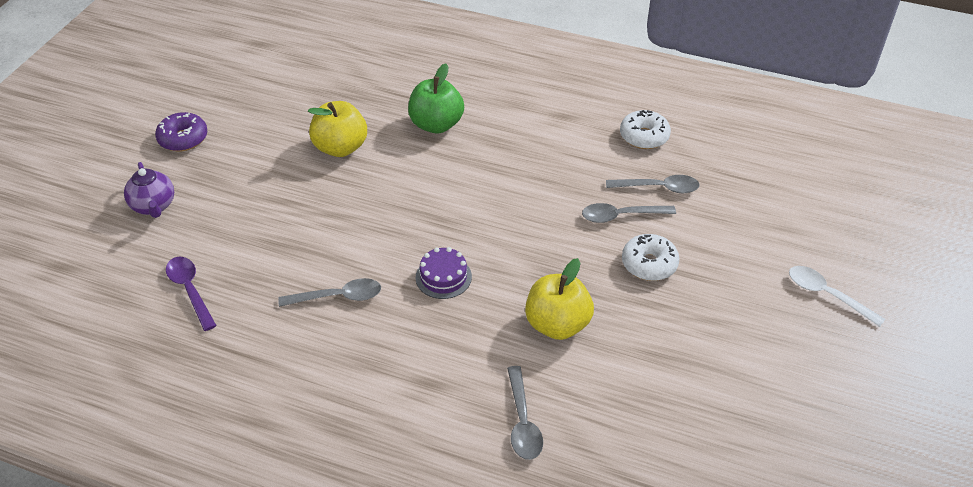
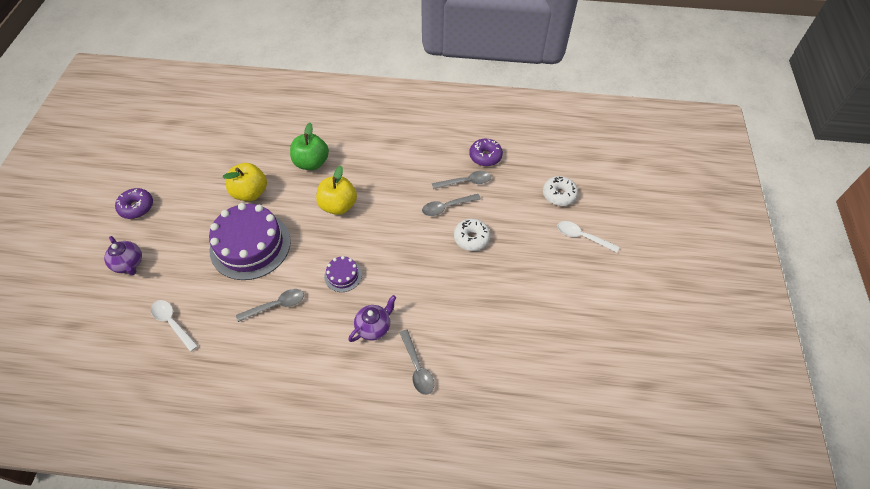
camera: 15 degrees left, 10 degrees up
(190, 290) = (172, 323): purple spoon -> white spoon
(322, 213) = (250, 245): none -> purple cake
(471, 354) = (374, 327): none -> purple teapot
(557, 324) = (423, 294): yellow apple -> yellow apple (338, 205)
(644, 136) = (448, 146): white donut -> white donut (559, 195)
(697, 159) = (485, 156): none -> purple donut

